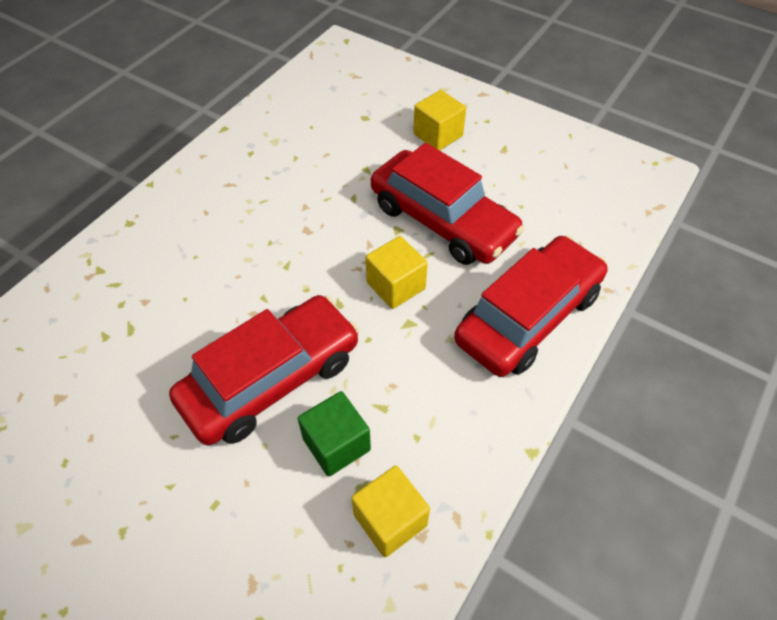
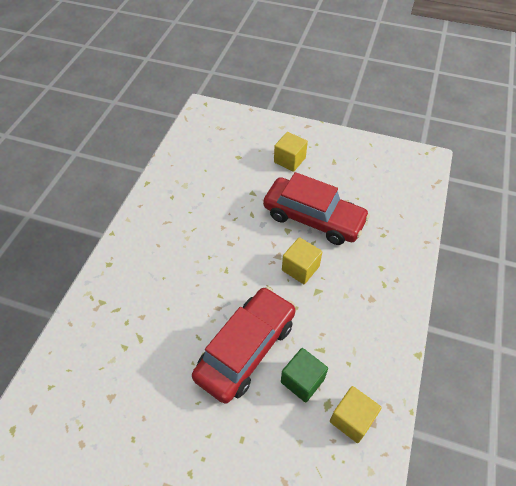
camera: 15 degrees left, 0 degrees up
(528, 317) = (387, 270): red car -> none

